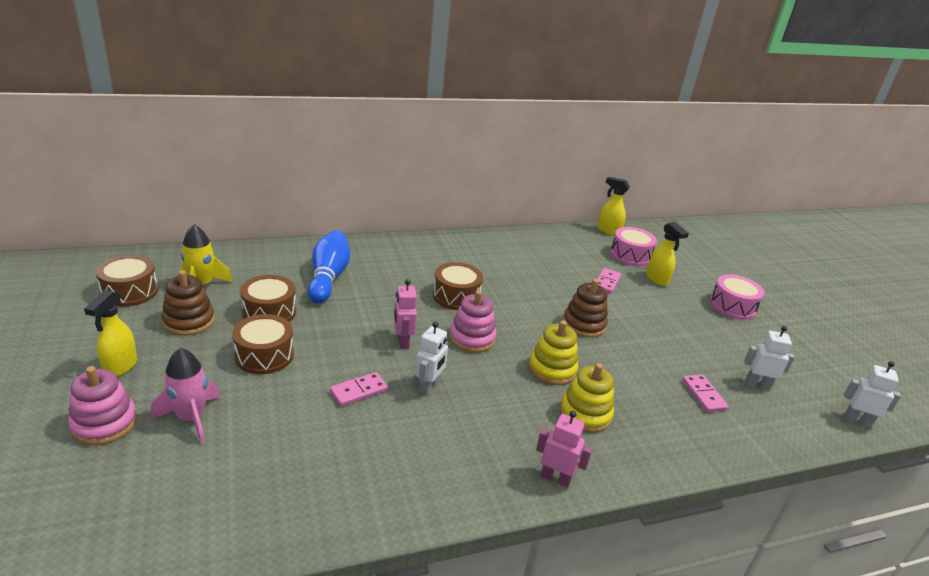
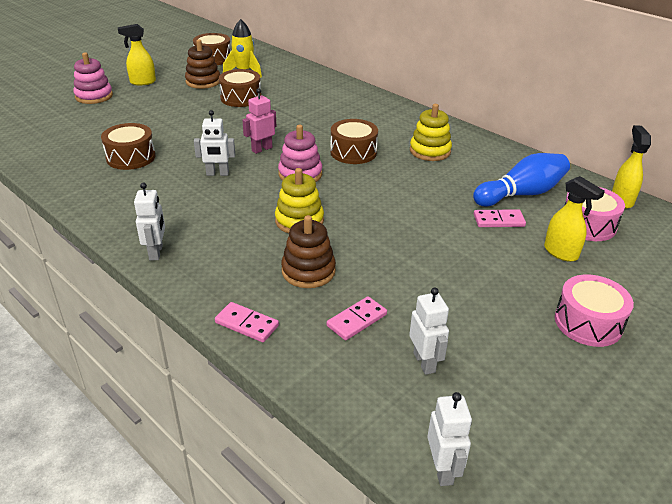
camera: 65 degrees right, 5 degrees up
(191, 418) = (116, 114): pink rocket -> none
(264, 355) = (193, 112): brown drum -> brown drum (131, 157)
(328, 277) = (309, 101): blue bowling pin -> blue bowling pin (521, 194)
(359, 391) = (187, 151): pink domino -> pink domino (246, 324)
(555, 478) = (156, 252): pink robot -> white robot
(584, 324) = (394, 223): brown stacking toy -> brown stacking toy (308, 271)
(585, 414) = (251, 251): yellow stacking toy -> yellow stacking toy (430, 151)
(657, 279) = (561, 253): yellow spray bottle -> yellow spray bottle turned 75 degrees counterclockwise

